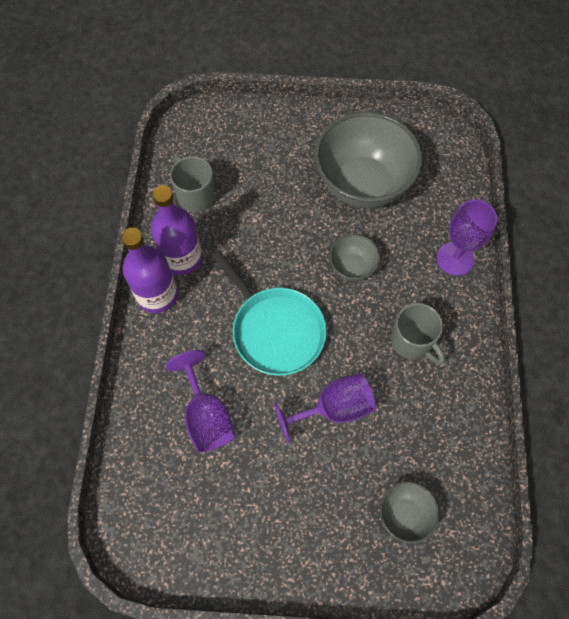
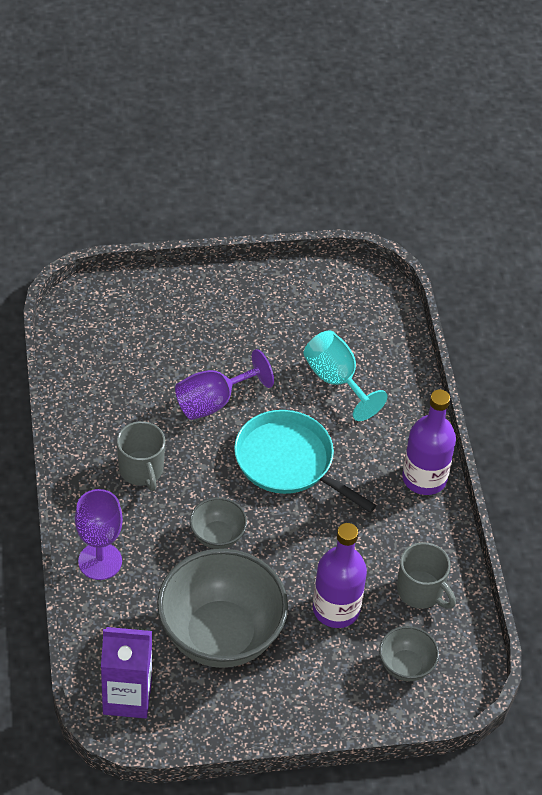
camera: 165 degrees right, 15 degrees down
(182, 258) = (411, 519): purple bottle -> purple bottle (336, 609)
(206, 416) = (336, 380): purple goblet -> turquoise goblet
(404, 514) = (135, 332): grey bowl -> grey bowl (406, 666)
(412, 342) = (141, 470): grey mug -> grey mug turned 150 degrees counterclockwise
(439, 149) = (127, 697): none -> purple carton

